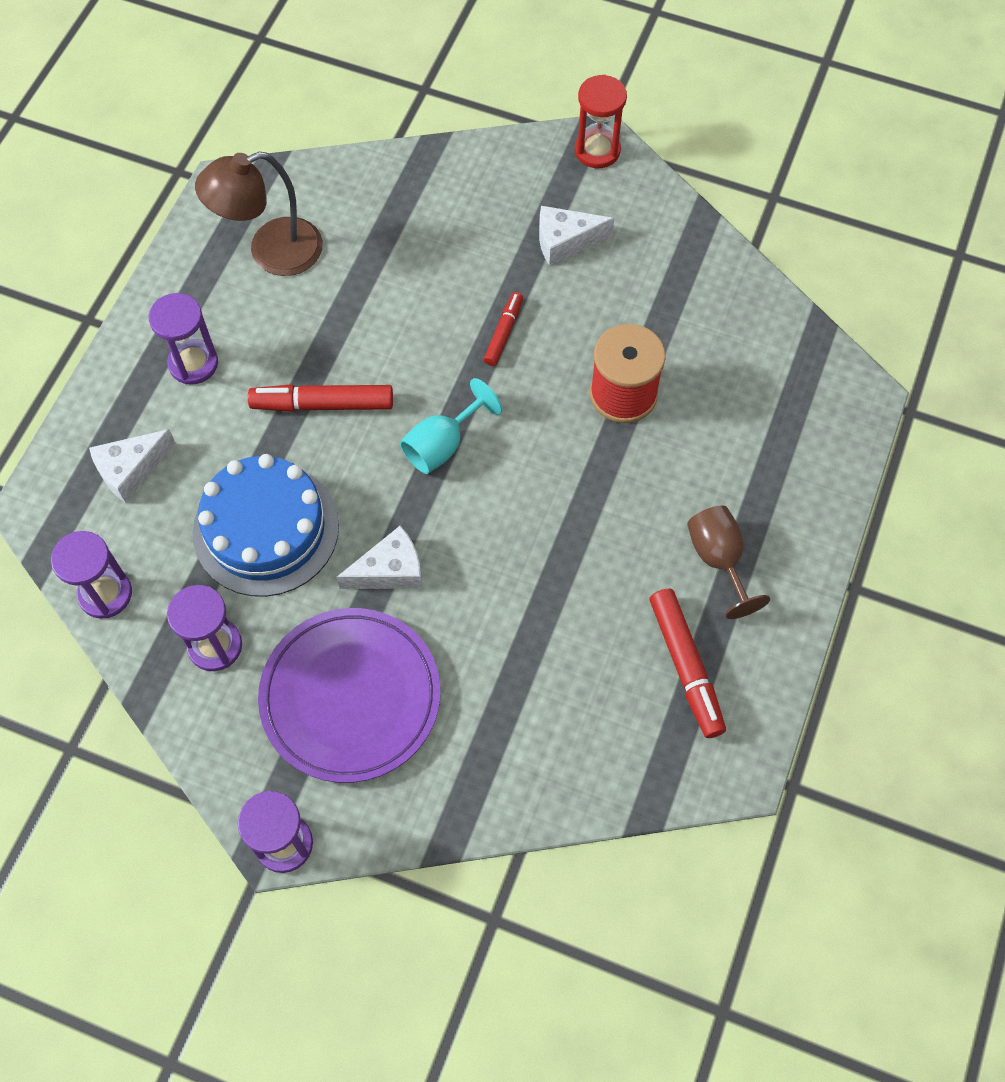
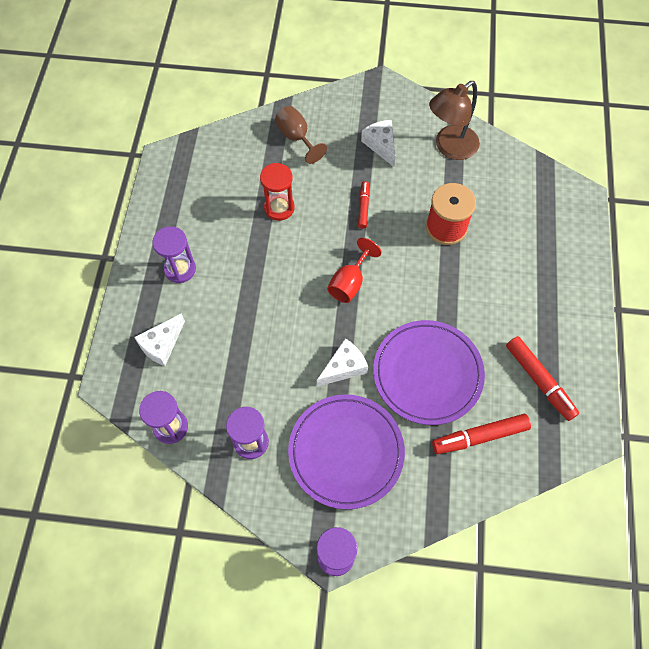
camera: 15 degrees left, 0 degrees up
(266, 529) = (259, 360): blue cake -> none
(271, 252) = (206, 190): brown lamp -> brown lamp (449, 148)
(322, 404) = (268, 275): red marker -> red marker (479, 436)
(442, 445) = (349, 283): turquoise goblet -> red goblet
(514, 612) = (427, 373): none -> purple plate
(565, 241) = (381, 145): white cheese -> white cheese turned 90 degrees clockwise
(597, 150) = (381, 88): red hourglass -> red hourglass (279, 208)
(719, 559) = (535, 312): brown goblet -> brown goblet (296, 138)

